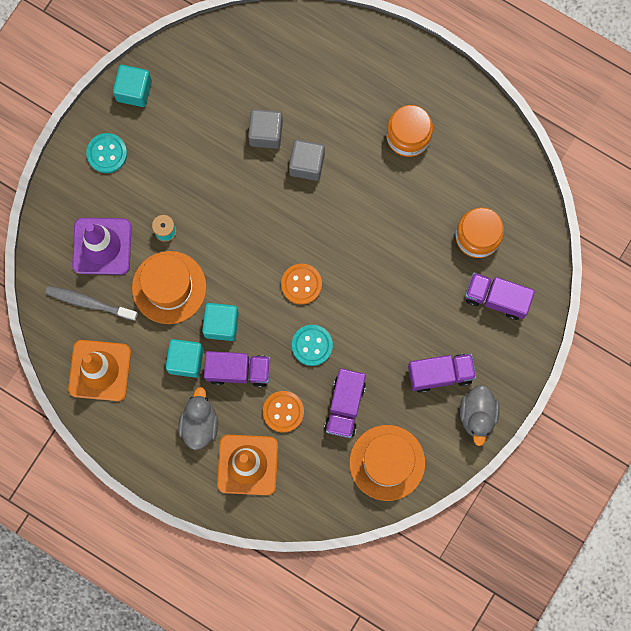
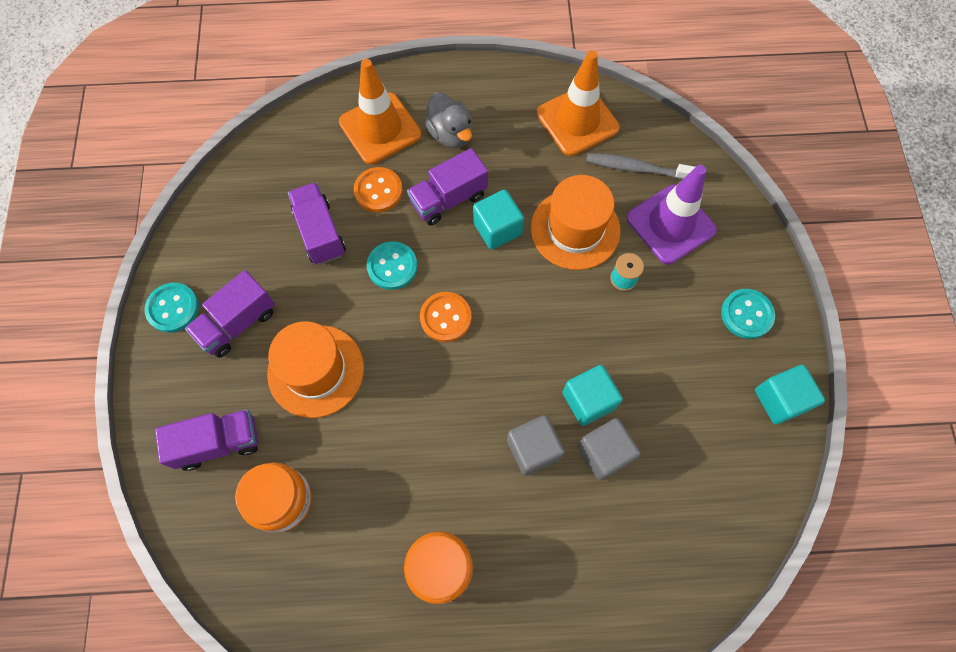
camera: 145 degrees right, 10 degrees down
(89, 303) = (637, 168): grey toothbrush -> grey toothbrush turned 150 degrees counterclockwise
(186, 360) = (506, 177): turquoise cube -> turquoise cube (588, 400)
(387, 462) = (244, 209): orange hat -> orange hat (316, 370)
(477, 415) = (173, 308): grey duck -> turquoise button

